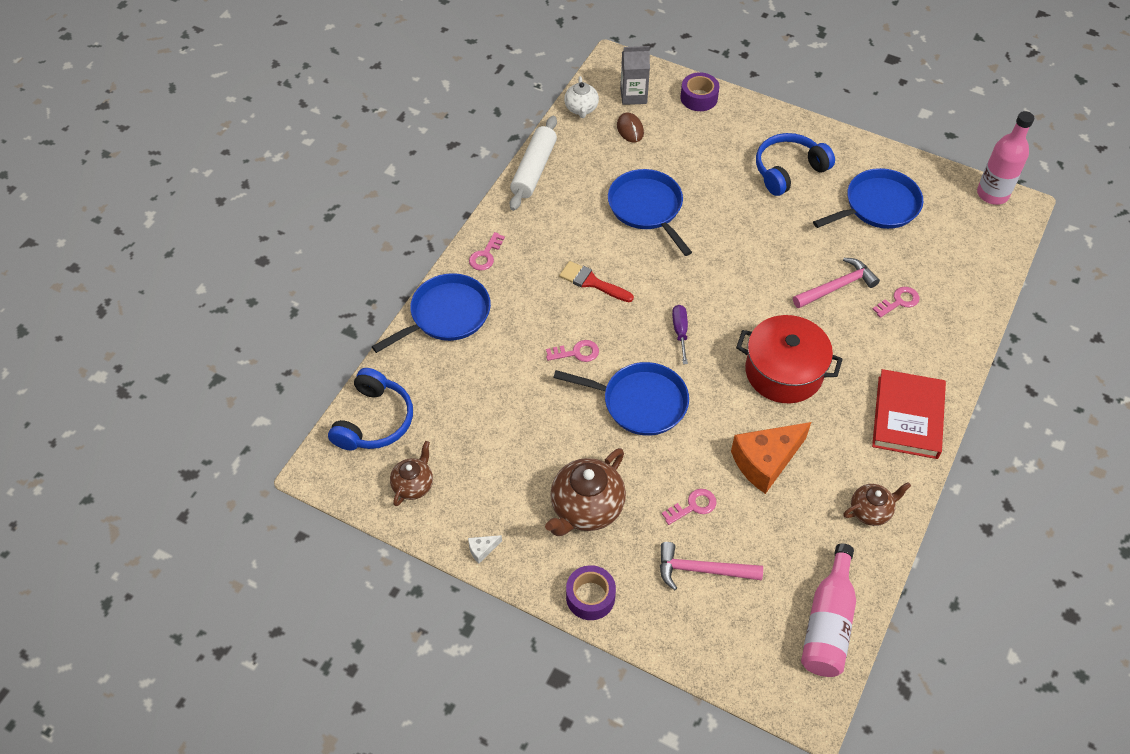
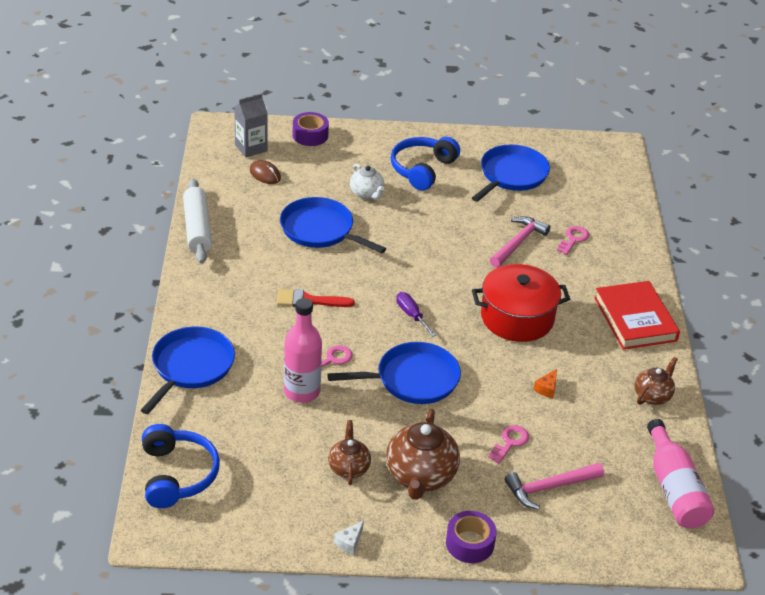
camera: 30 degrees left, 15 degrees down
(413, 485) = (250, 514): brown teapot -> brown teapot (349, 468)
(485, 255) = (196, 308): pink key -> none
(581, 109) = (210, 170): white teapot -> white teapot (367, 193)
(765, 462) = (547, 389): orange cheese -> orange cheese, size x0.41
(992, 194) = (593, 143): pink bottle -> pink bottle (302, 391)

